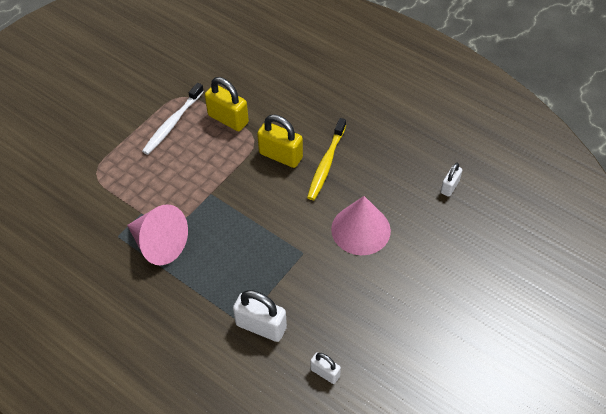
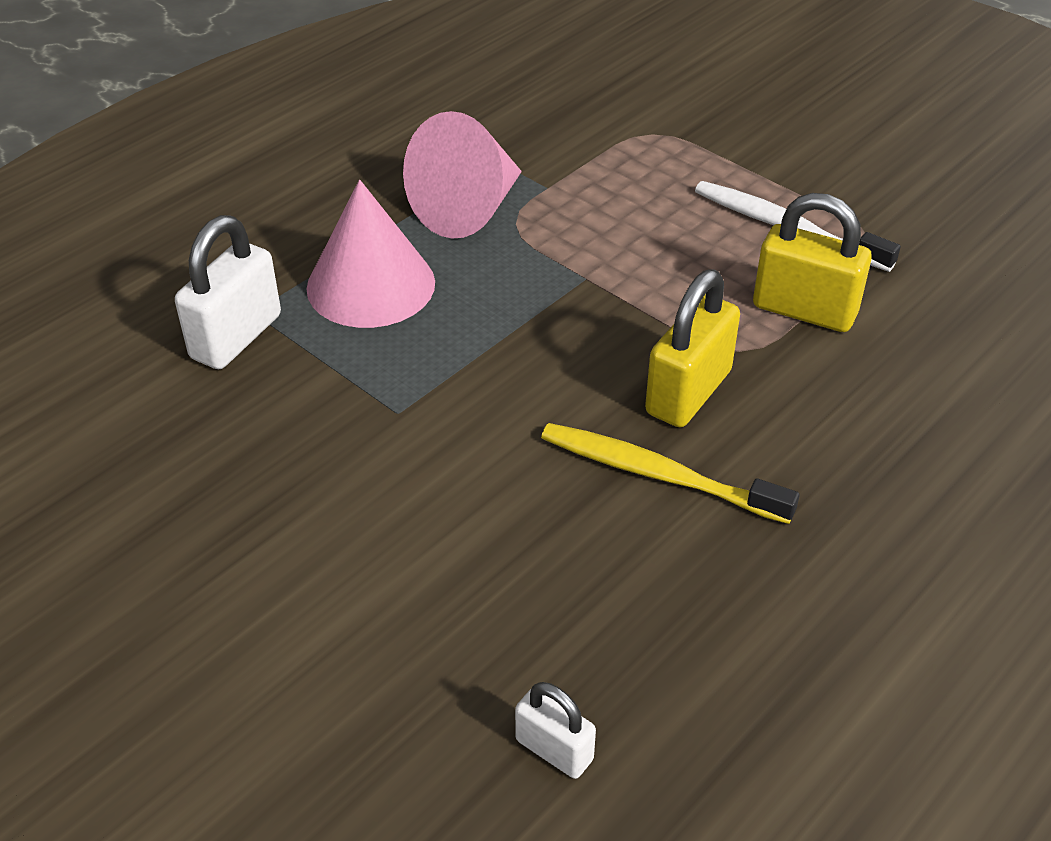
camera: 95 degrees right, 10 degrees down
(228, 119) = (804, 310): yellow padlock -> yellow padlock turned 75 degrees clockwise
(325, 372) = (92, 423): white padlock -> none
(360, 229) = (440, 522): pink cone -> pink cone (371, 285)

